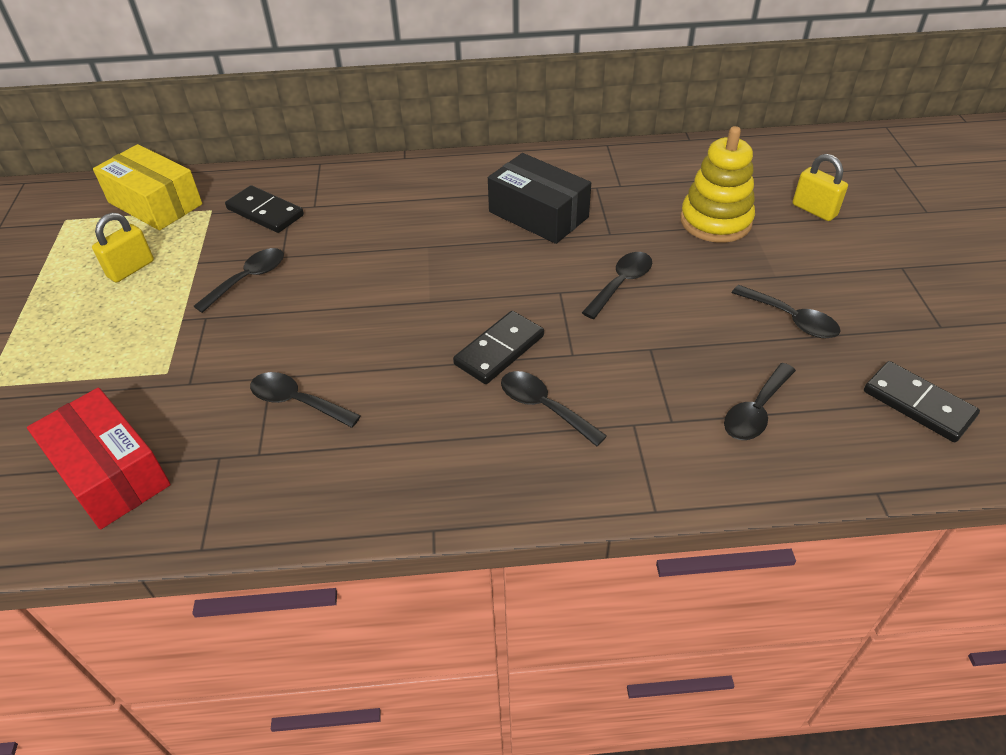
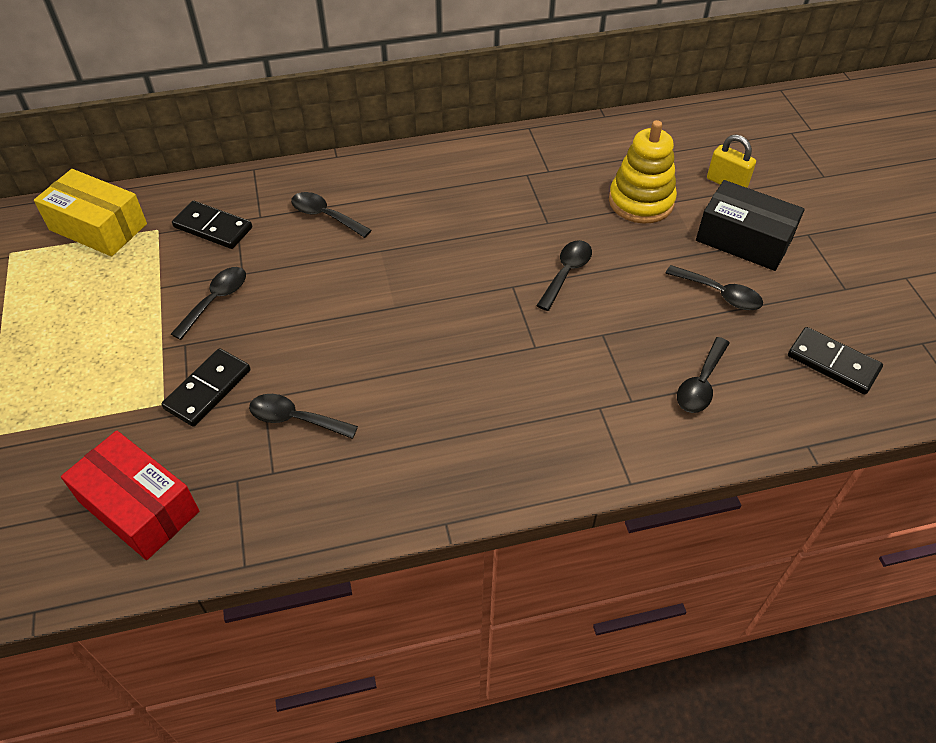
camera: 10 degrees left, 5 degrees up
(131, 269) = (95, 300): yellow padlock -> none
(499, 350) = (469, 349): black domino -> black domino (208, 389)
(538, 214) = (478, 208): black box -> black box (744, 239)
(543, 407) = (519, 400): black spoon -> black spoon (325, 216)

